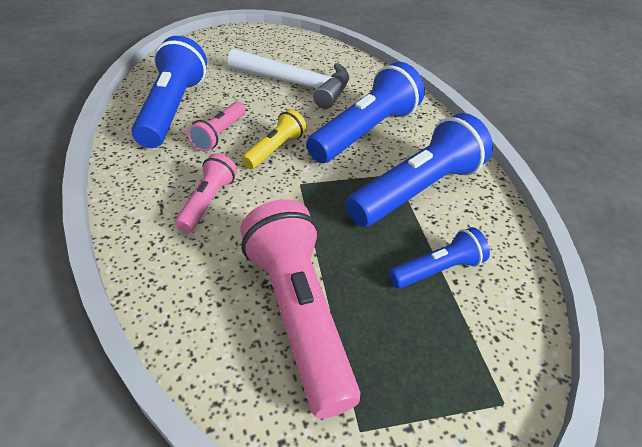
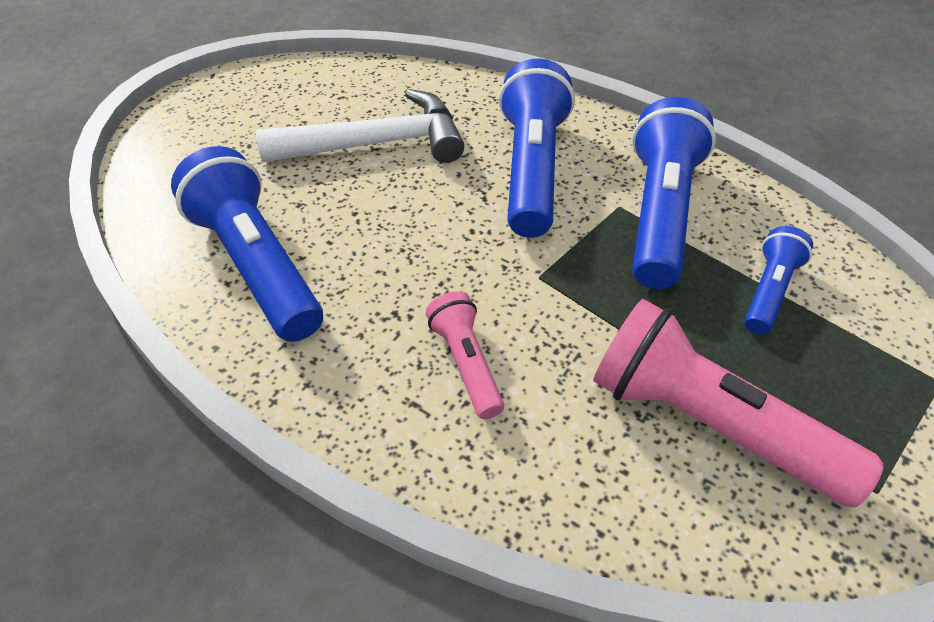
camera: 35 degrees left, 5 degrees up
(220, 134) = (367, 267): pink flashlight -> none
(275, 149) = (459, 248): yellow flashlight -> none

